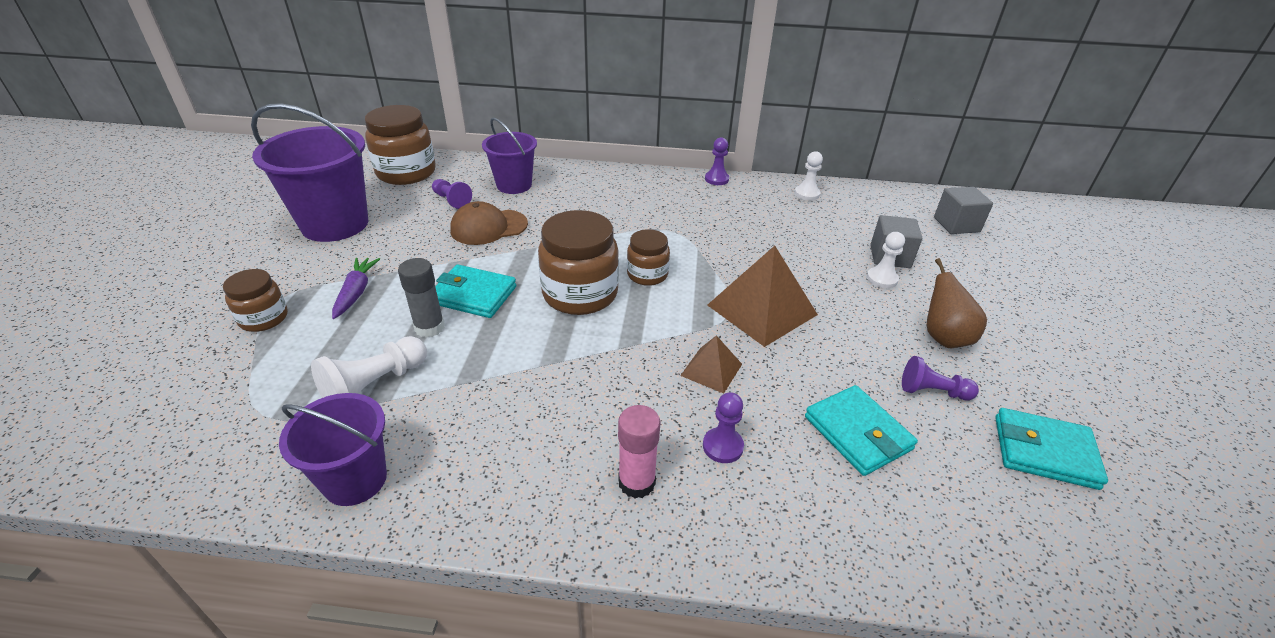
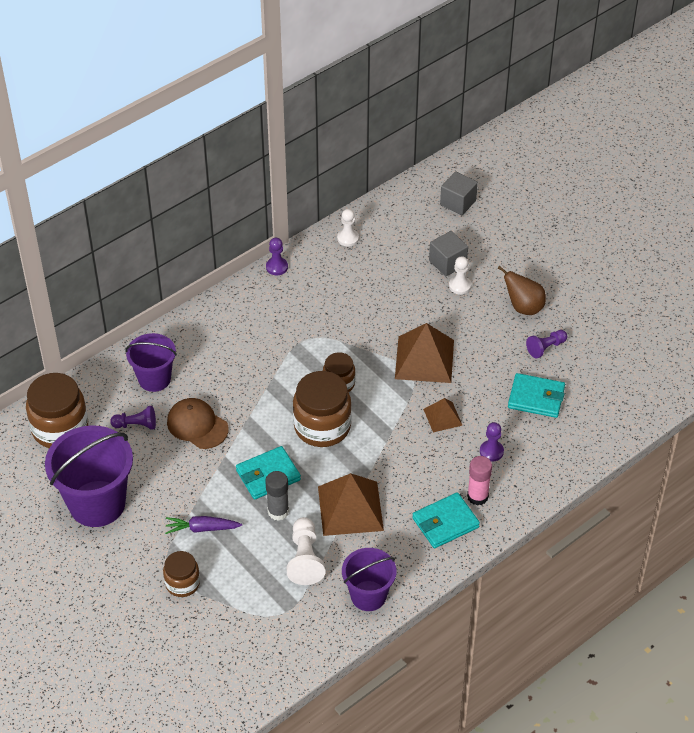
camera: 45 degrees left, 10 degrees up
(356, 292) = (201, 528): purple carrot -> purple carrot turned 45 degrees counterclockwise
(489, 227) = (197, 425): brown cap -> brown cap turned 105 degrees clockwise
(490, 377) = (350, 508): none -> brown pyramid
(1044, 452) = (611, 346): turquoise wallet -> turquoise wallet (445, 523)

